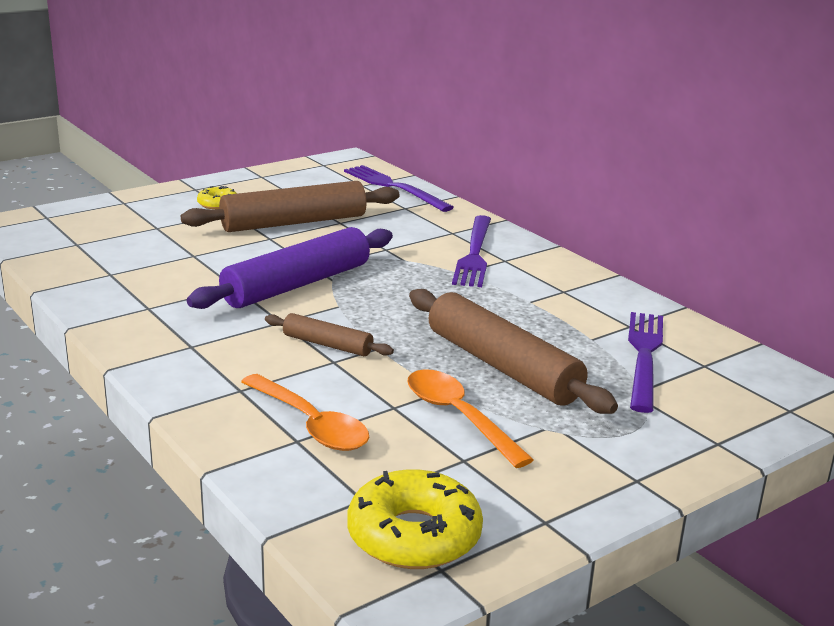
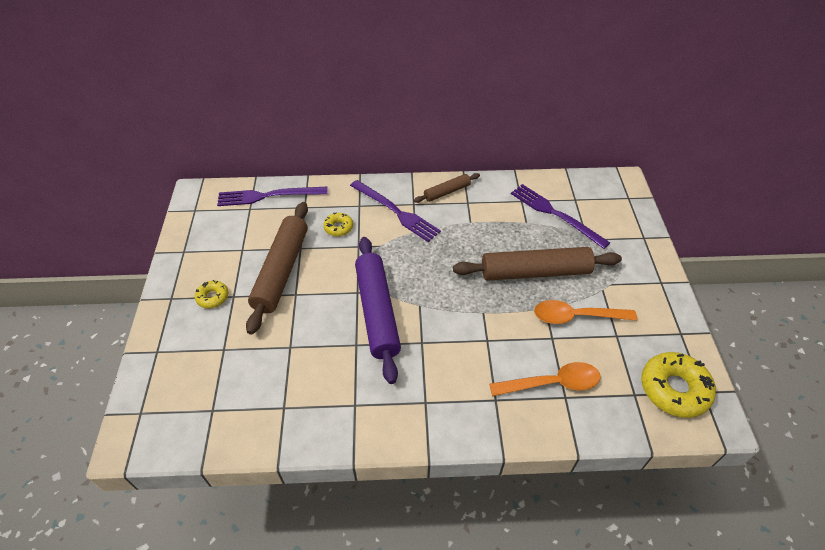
camera: 55 degrees left, 25 degrees up
(327, 345) = (466, 334): brown rolling pin -> brown rolling pin (447, 192)
(399, 231) = (338, 227): none -> yellow donut

